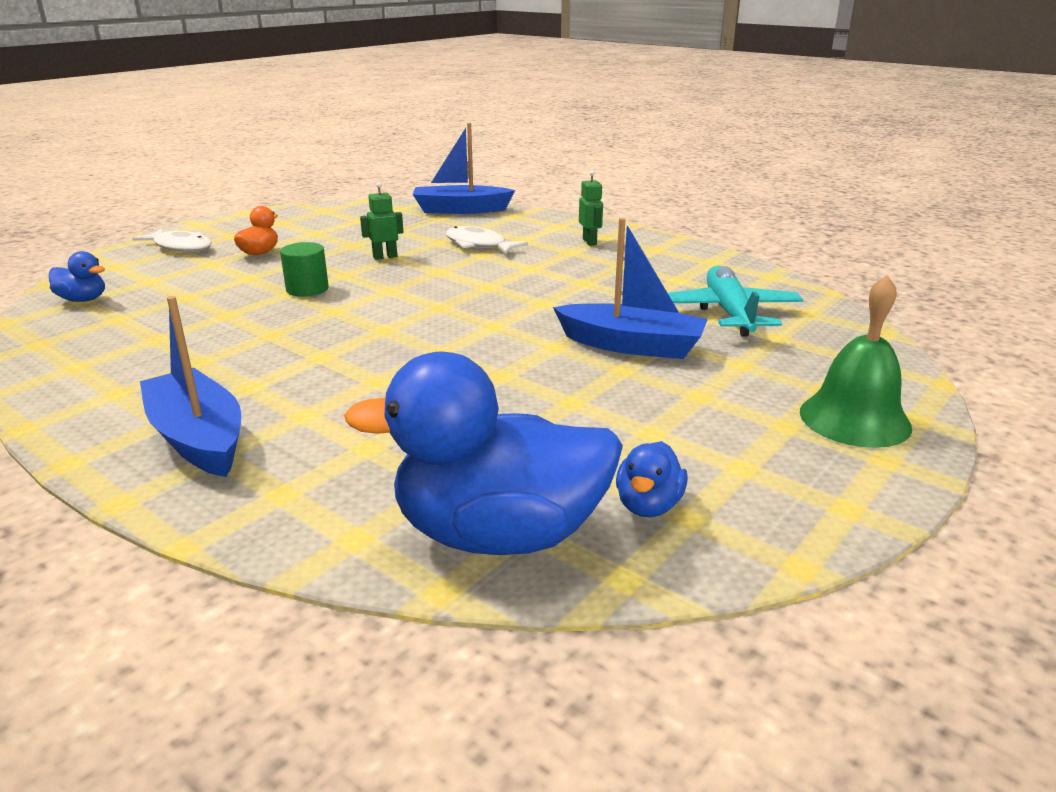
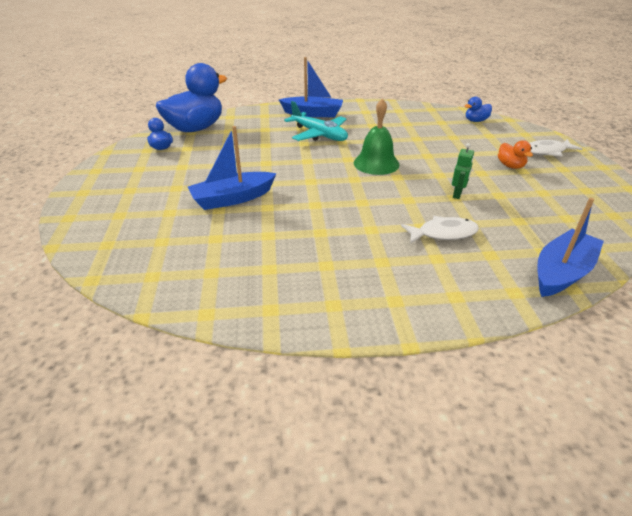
camera: 135 degrees right, 10 degrees up
(307, 289) = (427, 160): green cylinder -> none
(590, 242) = (391, 283): green robot -> none
(729, 313) = (204, 248): turquoise plane -> turquoise plane (319, 135)
(854, 419) = (99, 204): green bell -> green bell (376, 163)

